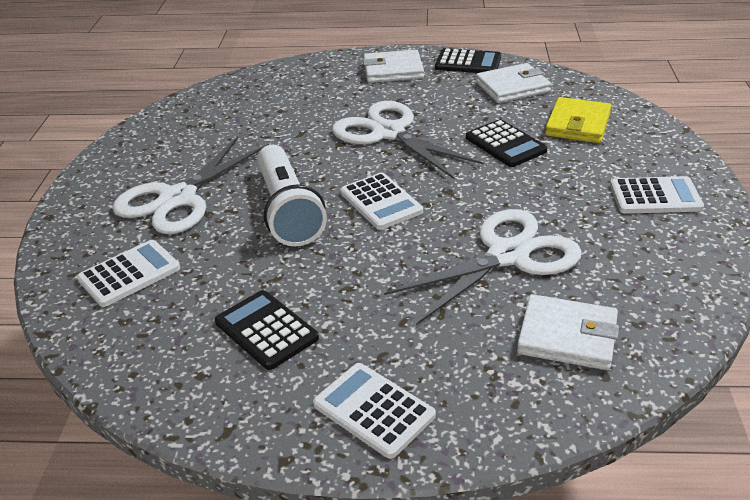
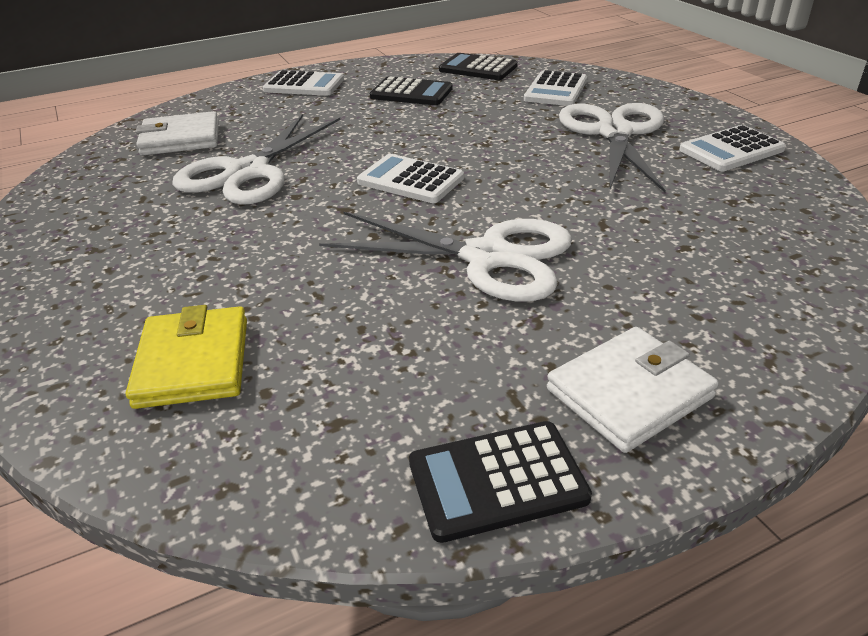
camera: 150 degrees right, 0 degrees up
(288, 210) = (495, 151): white flashlight -> none
(505, 144) = (304, 288): black calculator -> black calculator (478, 68)
(512, 87) = (349, 424): white wallet -> none
(655, 197) = (77, 269): white calculator -> white calculator (731, 150)

